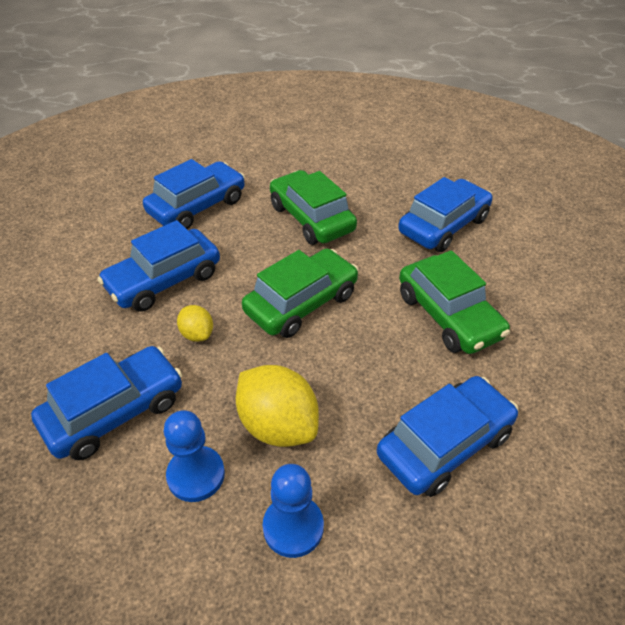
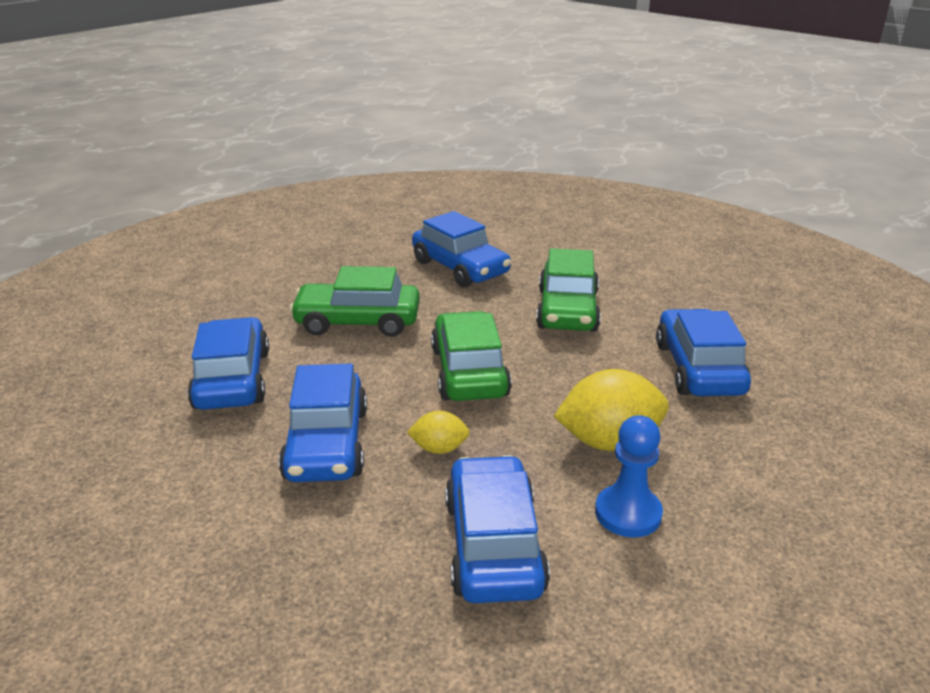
camera: 55 degrees left, 15 degrees down
(293, 527) = (727, 475): blue pawn -> none
(443, 225) = (460, 268): blue car -> blue car turned 150 degrees clockwise
(448, 315) = (567, 310): green car -> green car turned 90 degrees clockwise

